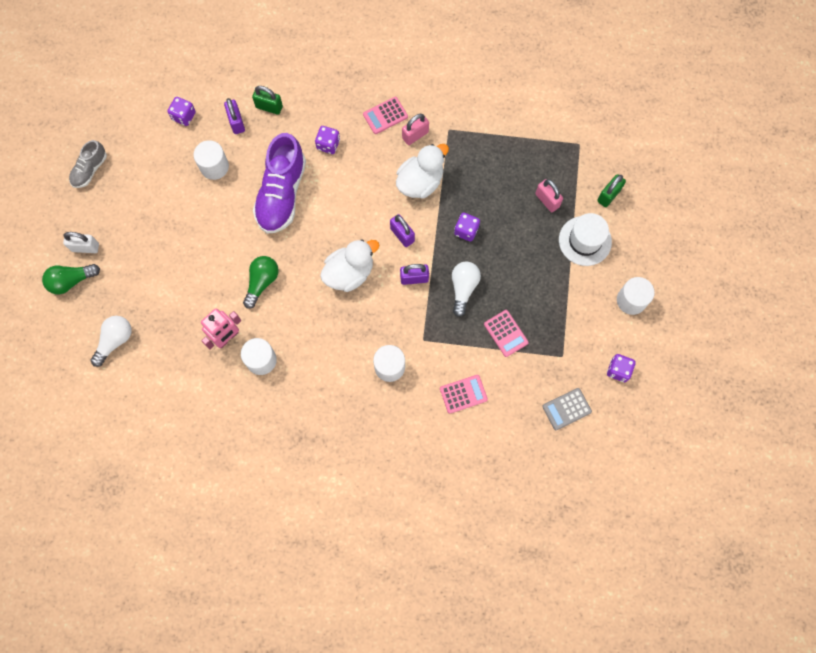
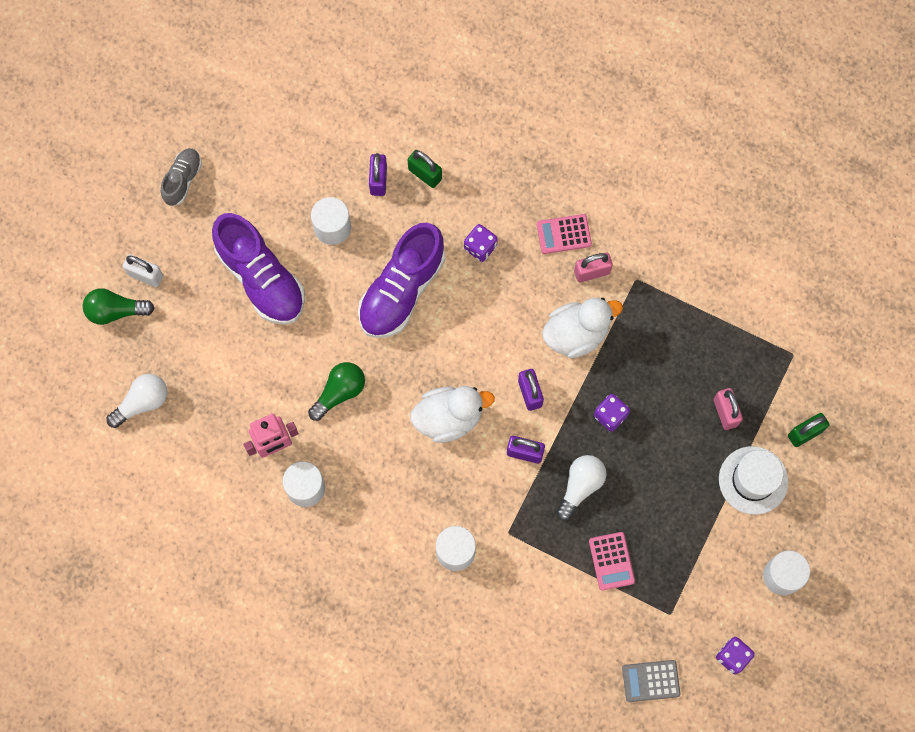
camera: 20 degrees right, 0 degrees up
(90, 170) = (183, 180): grey shoe -> grey shoe turned 150 degrees clockwise
(174, 220) = (261, 278): none -> purple shoe
(184, 116) = (317, 151): purple dice -> none
(463, 394) = (532, 617): pink calculator -> none

